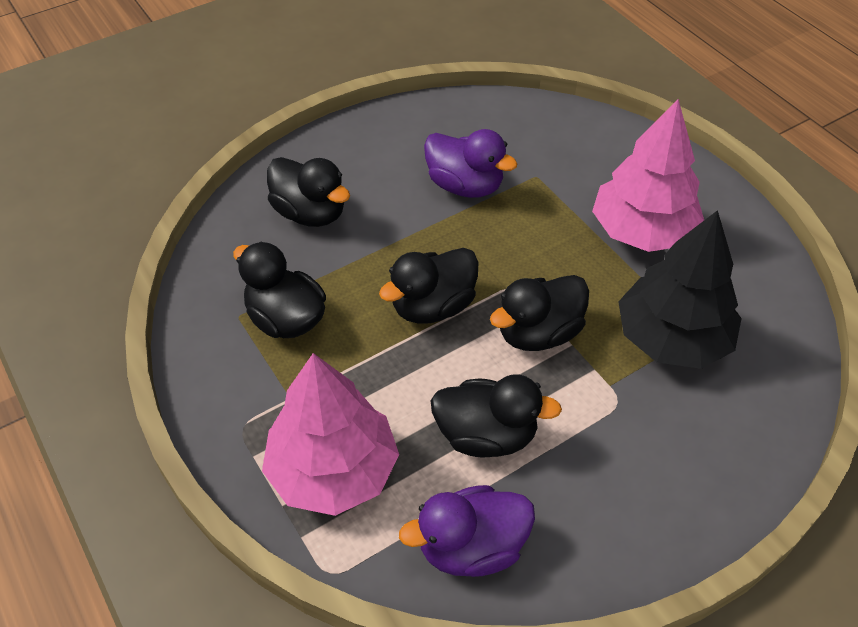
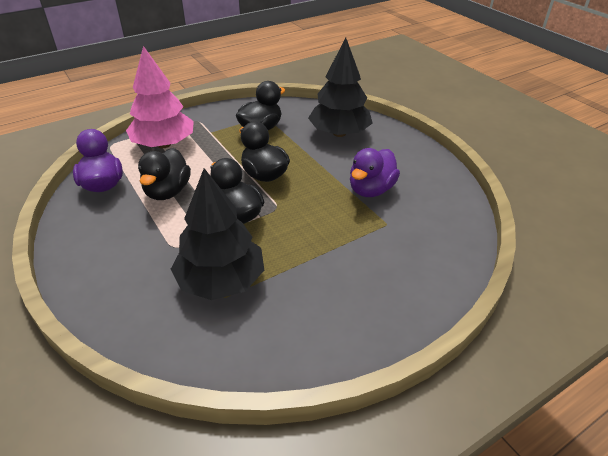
camera: 90 degrees right, 10 degrees down
(310, 213) = (339, 133): black duck -> black tree
(642, 231) = (331, 277): pink tree -> none

